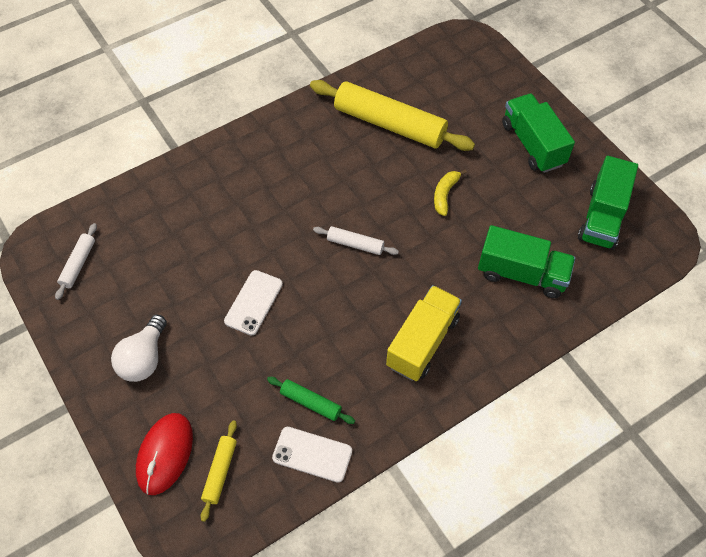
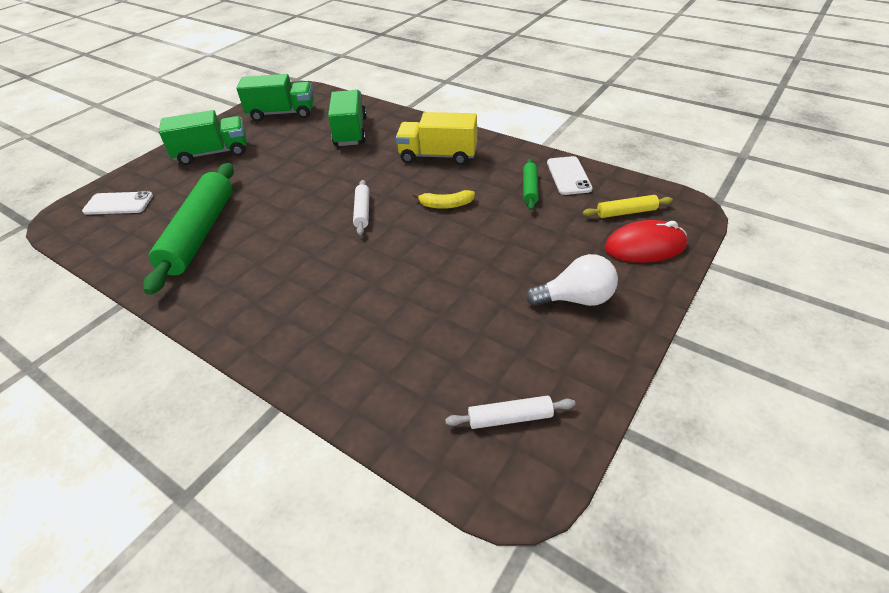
camera: 110 degrees left, 15 degrees down
(253, 302) = (462, 250): white phone -> white phone (118, 204)
(389, 124) = (200, 233): yellow rolling pin -> green rolling pin
(445, 194) = (284, 180): yellow banana -> yellow banana (446, 205)
(532, 144) = (212, 153): green truck -> green truck turned 150 degrees counterclockwise

